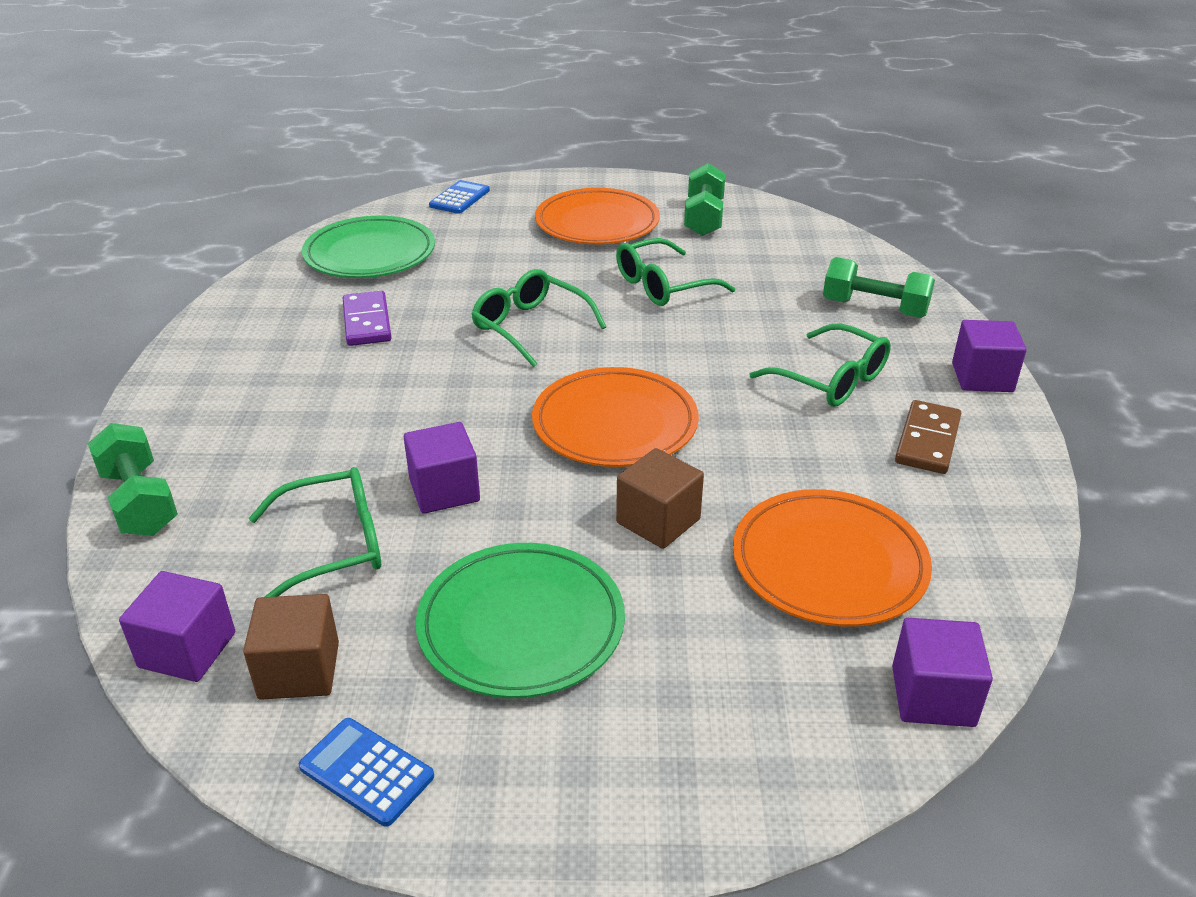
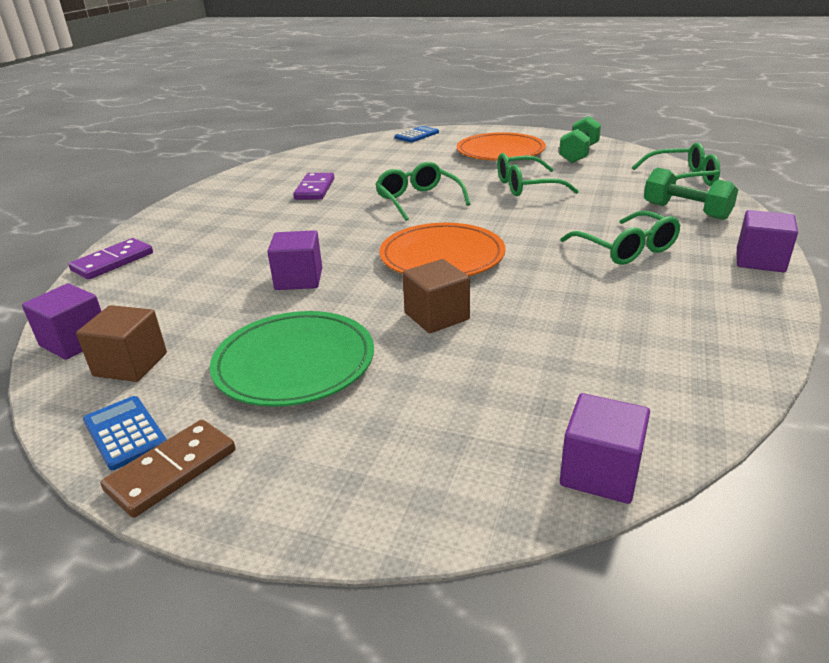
camera: 20 degrees right, 5 degrees down
(139, 502) = (113, 262): green dumbbell -> purple domino
(334, 545) = (207, 299): green glasses -> green glasses (682, 179)
(370, 254) = (341, 157): green plate -> none
(829, 563) = (558, 362): orange plate -> none
(927, 440) = (689, 295): brown domino -> brown domino (172, 470)

